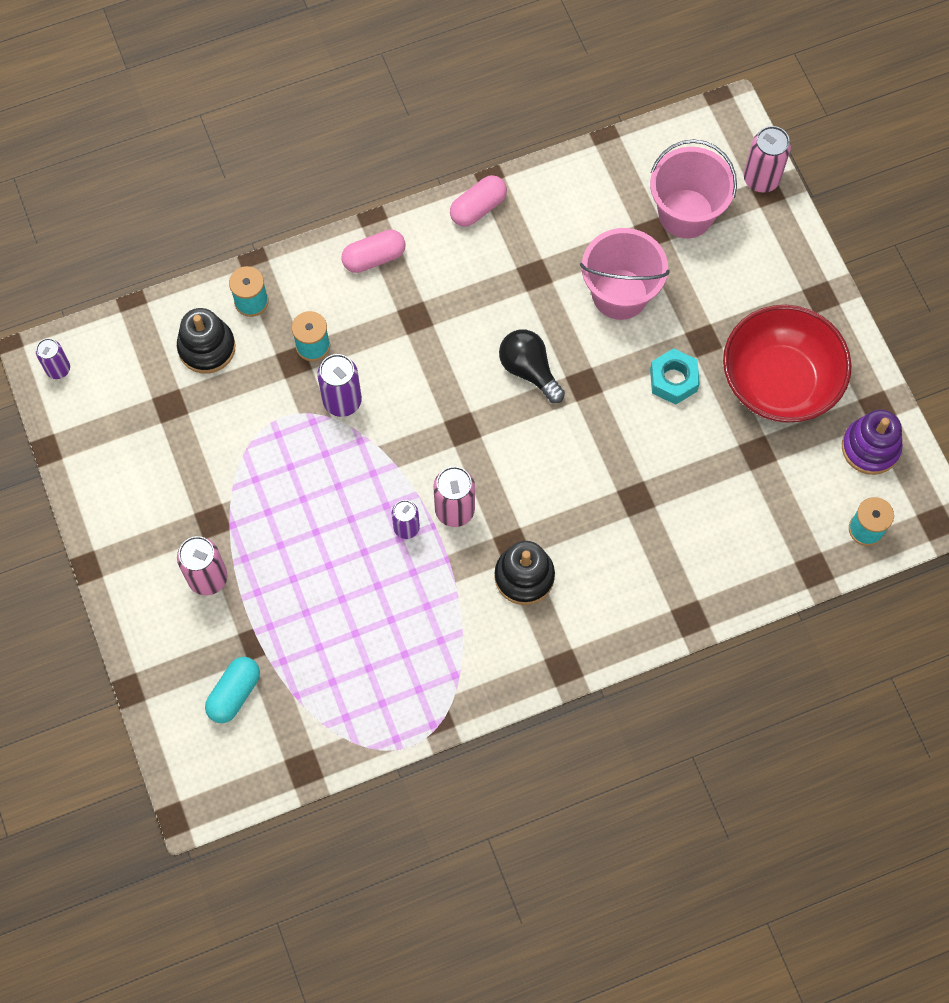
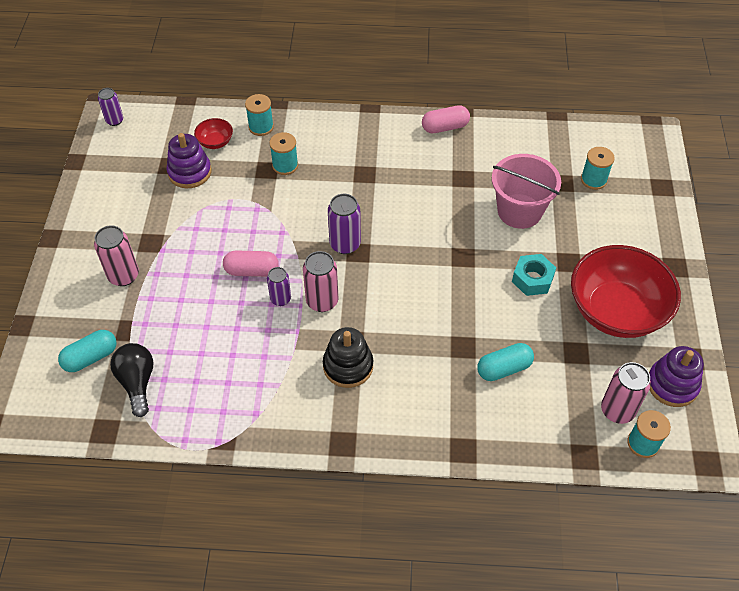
camera: 25 degrees right, 15 degrees down
(201, 405) = (189, 172): none -> purple stacking toy
(207, 348) = (215, 142): black stacking toy -> red bowl
(342, 401) = (284, 204): purple can -> purple can (345, 244)
(374, 258) = (357, 131): pink capsule -> pink capsule (252, 271)
(529, 370) = (427, 234): black light bulb -> black light bulb (137, 382)
(686, 213) = (593, 180): pink bucket -> turquoise spool
(690, 505) = (504, 368): none -> turquoise capsule
(761, 179) = (661, 178): pink can -> pink can (617, 410)

